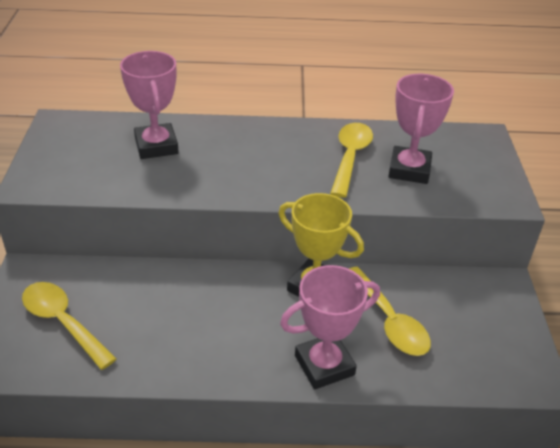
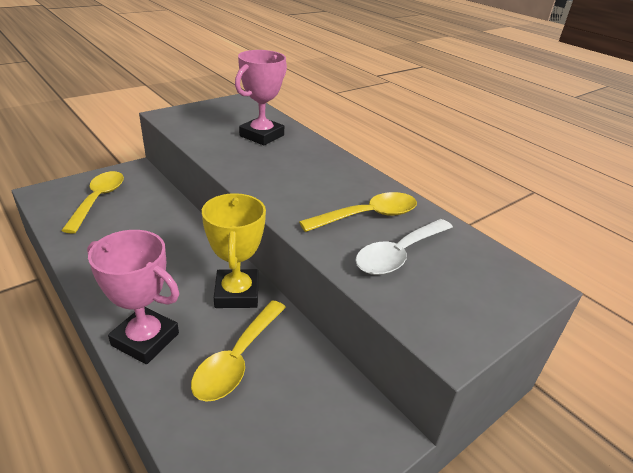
camera: 50 degrees right, 5 degrees down
(409, 170) = (399, 254): pink trophy -> white spoon

